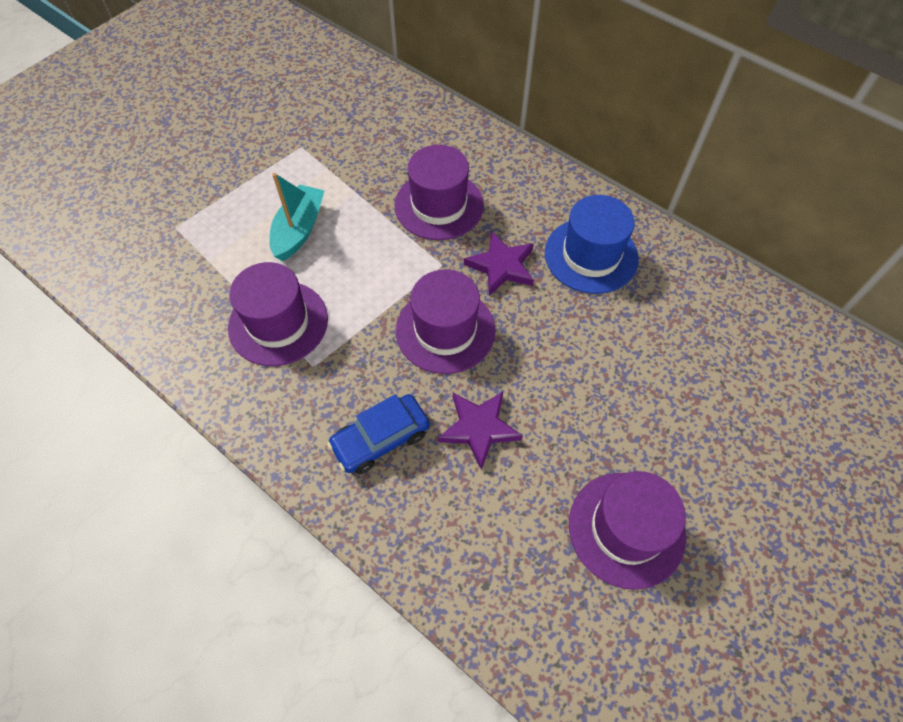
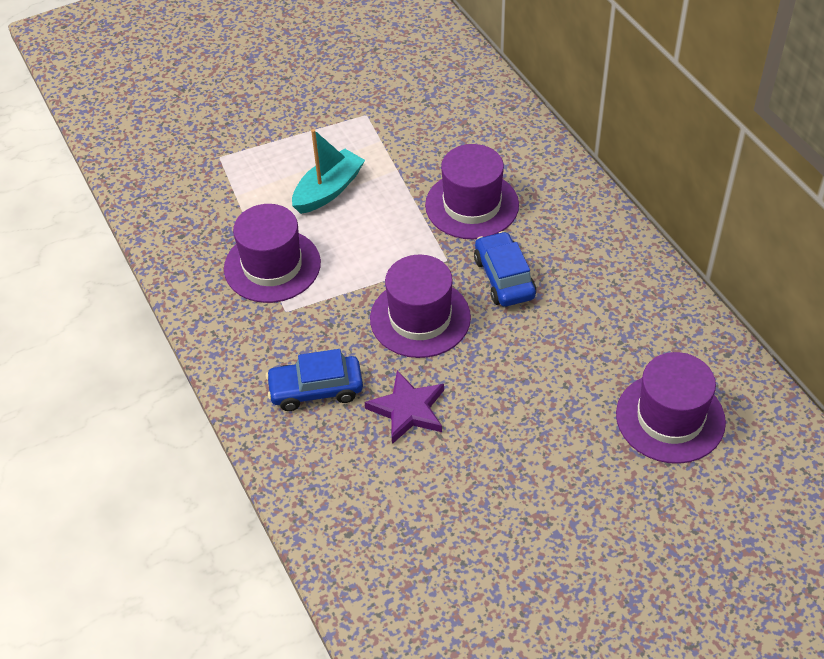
camera: 25 degrees right, 10 degrees down
(501, 266) = (504, 278): purple star -> blue car
(591, 255) = (599, 294): blue hat -> none
(626, 529) = (499, 536): purple hat -> purple hat (670, 418)

